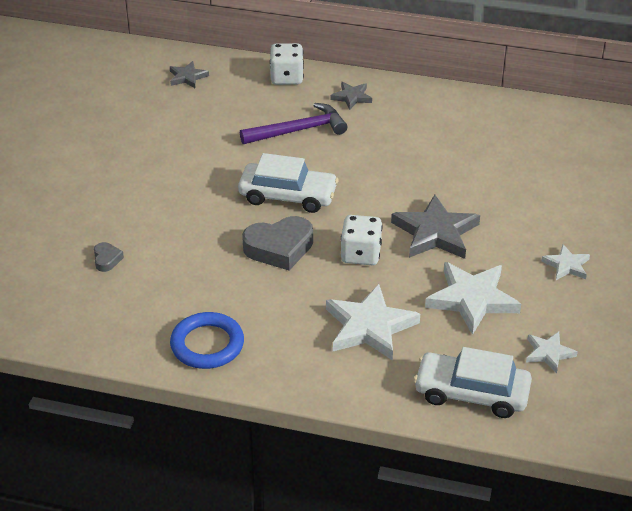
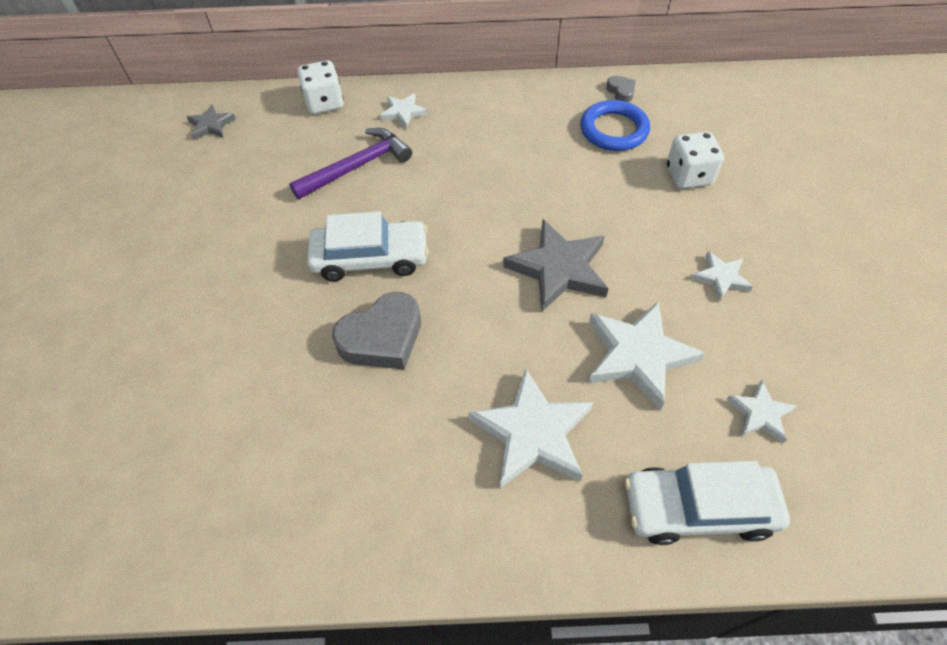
camera: 15 degrees left, 15 degrees up
(107, 259) = (162, 414): grey heart -> grey heart (621, 92)
(207, 344) = (331, 525): blue ring -> blue ring (614, 130)
(352, 97) = (403, 112): grey star -> white star
(361, 254) = (483, 322): white dice -> white dice (688, 176)

